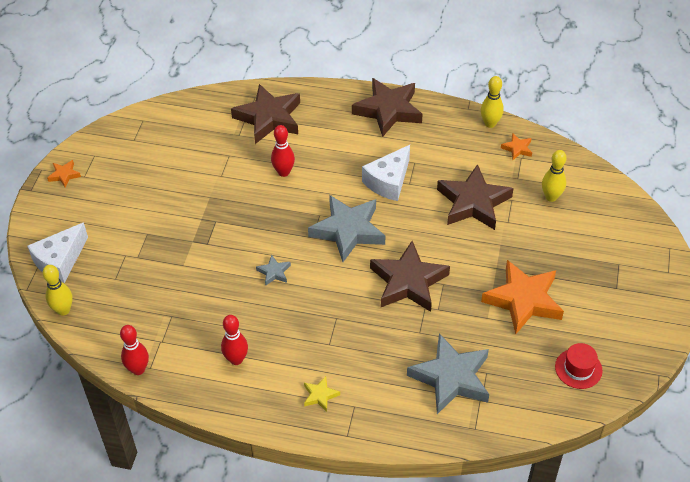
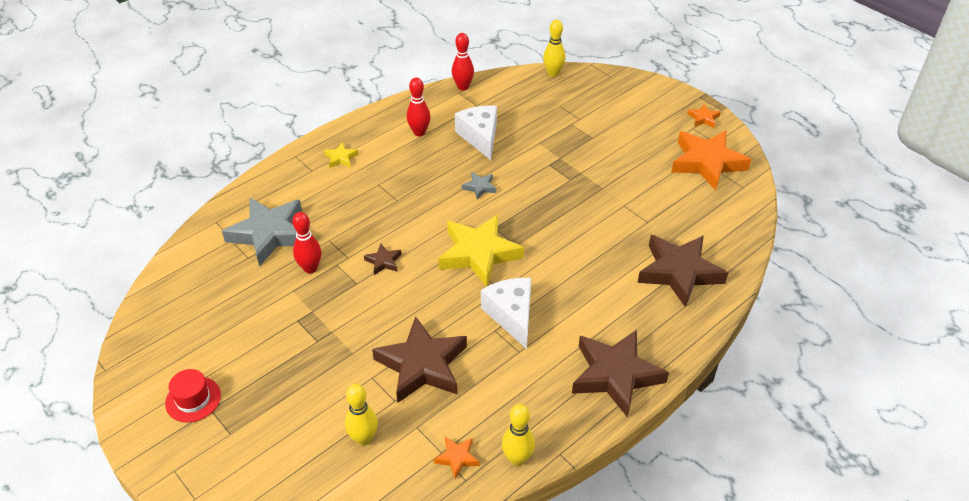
camera: 125 degrees right, 5 degrees down
(60, 261) = (604, 87): white cheese -> white cheese (480, 137)
(283, 172) = (592, 247): red bowling pin -> red bowling pin (310, 268)
(348, 231) = (479, 253): grey star -> yellow star
(408, 282) = (383, 261): brown star -> brown star, size x0.44
(523, 300) = (279, 327): orange star -> orange star (707, 163)
(578, 368) = (179, 317): red hat -> red hat (193, 399)

